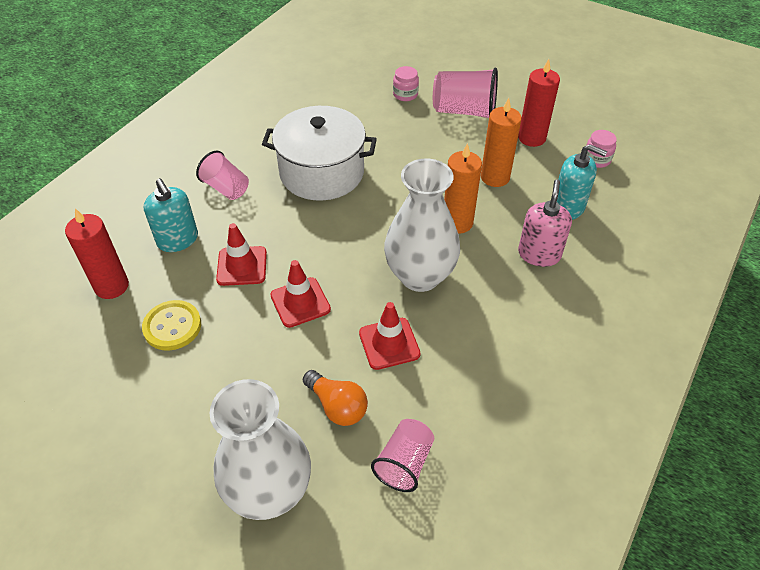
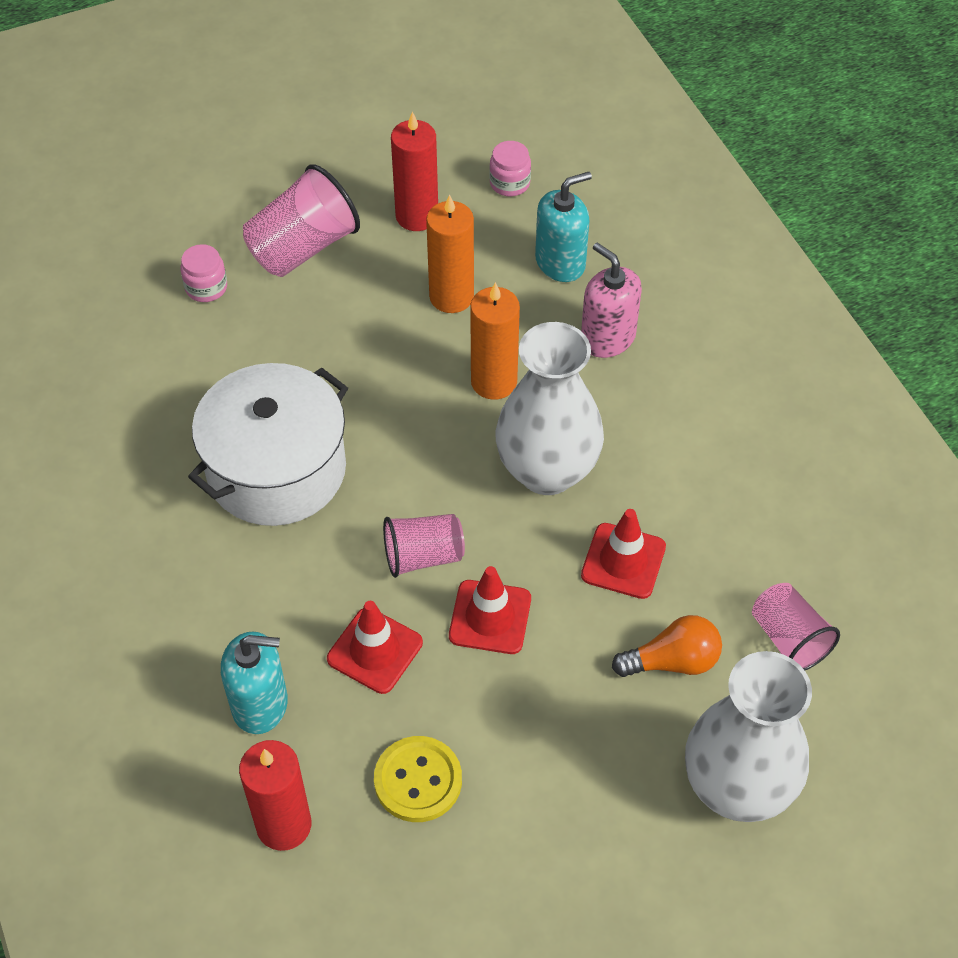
camera: 55 degrees left, 5 degrees up
(226, 188) = (206, 597): pink cup -> pink cup (423, 556)

